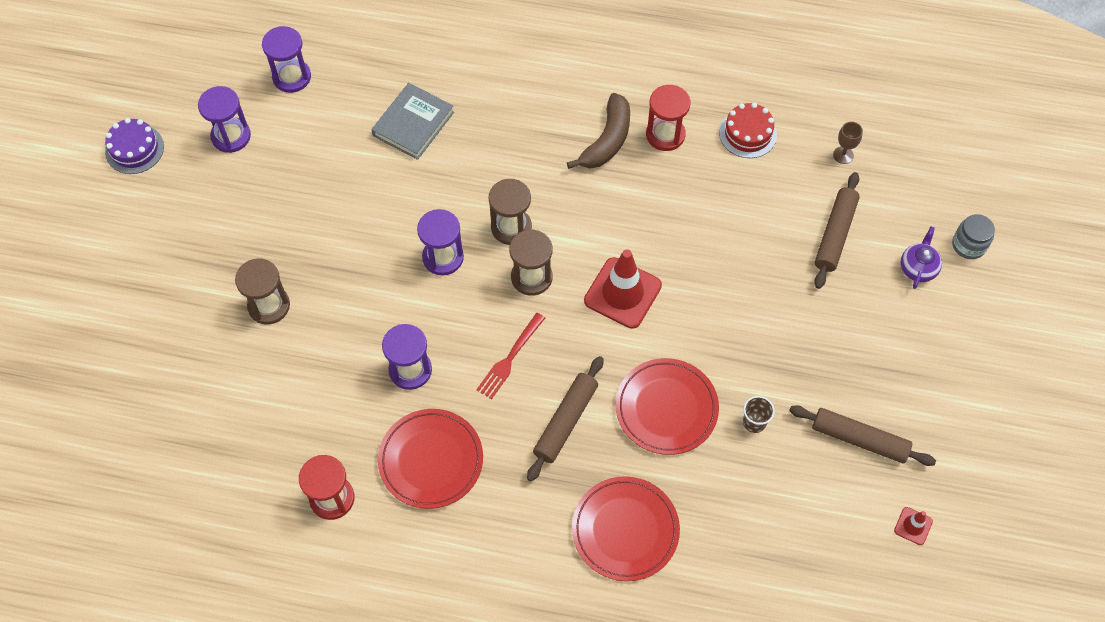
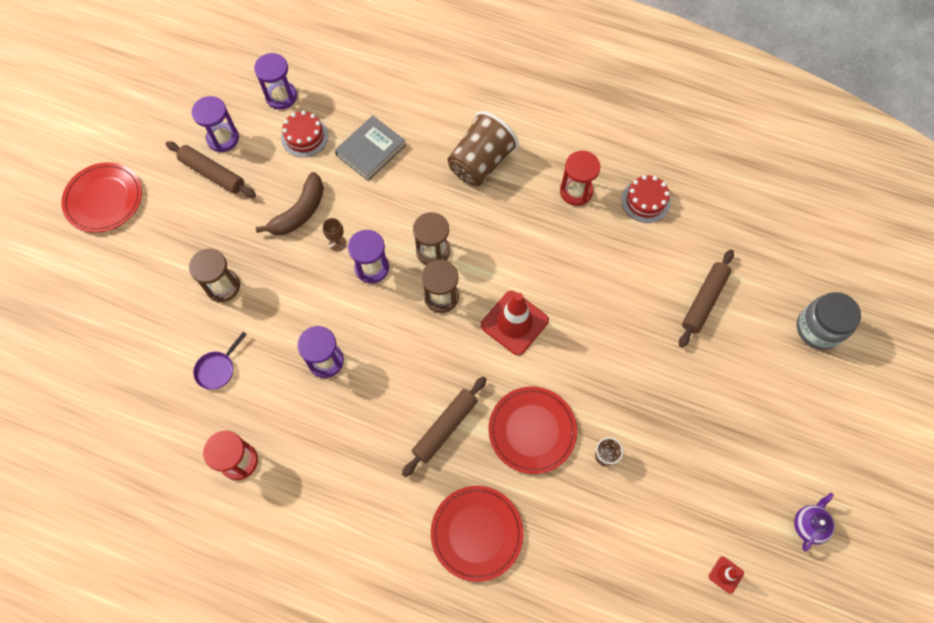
camera: 10 degrees right, 5 degrees up
(134, 149) = (145, 137): purple cake -> none
(283, 400) = (217, 369): none -> purple pan
(330, 120) = (304, 137): none -> red cake
(431, 460) = (327, 442): red plate -> red plate (104, 199)
(510, 358) = (409, 364): red fork -> none
(547, 119) = (481, 163): none -> brown cup
(607, 140) = (527, 189): brown banana -> brown banana (300, 212)
(843, 155) = (723, 232): brown goblet -> brown goblet (337, 243)
(859, 439) = (692, 487): brown rolling pin -> brown rolling pin (212, 173)
(918, 268) = (770, 342): purple teapot -> purple teapot (809, 524)
(968, 245) = (818, 329): grey jar -> grey jar, size x1.54

